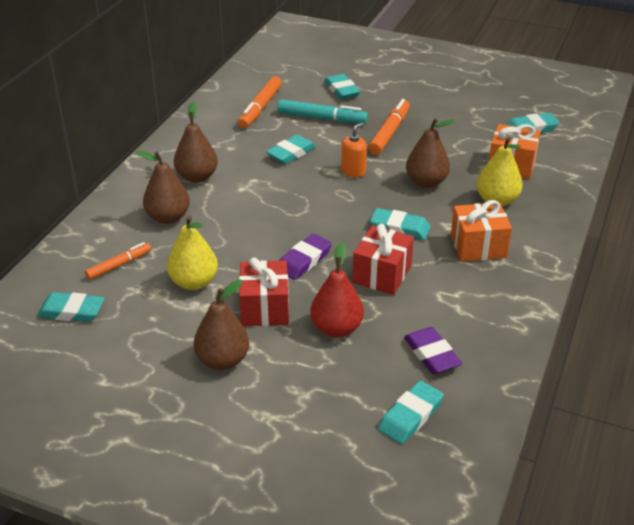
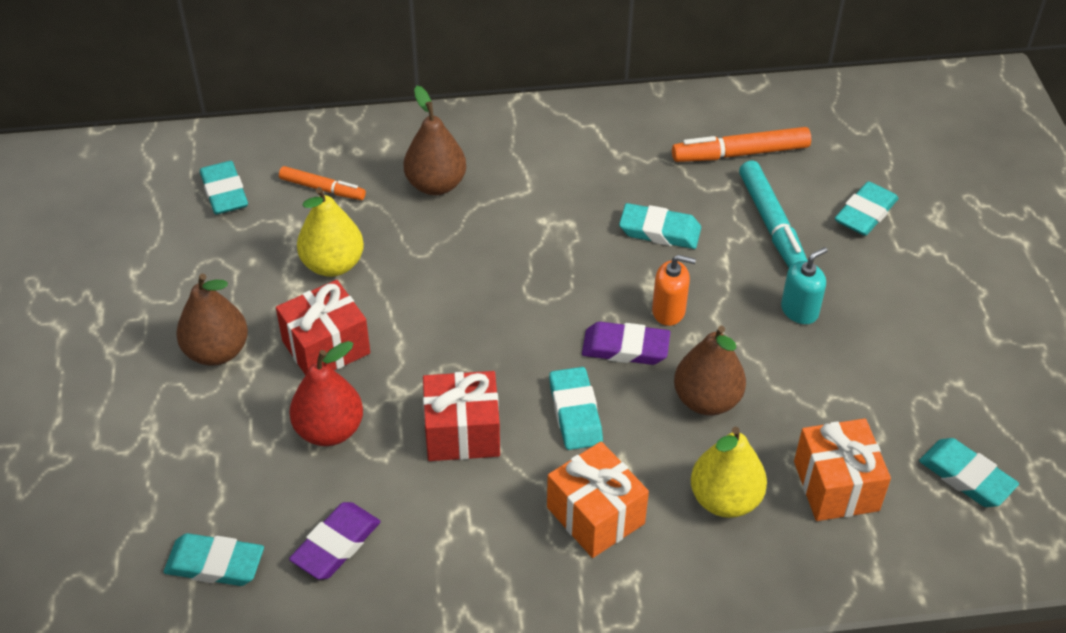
camera: 60 degrees right, 10 degrees up
(197, 177) = (535, 169): brown pear -> none
(304, 260) = (438, 344): purple eraser -> purple eraser (625, 348)
(389, 132) = (799, 310): orange marker -> turquoise soap dispenser

